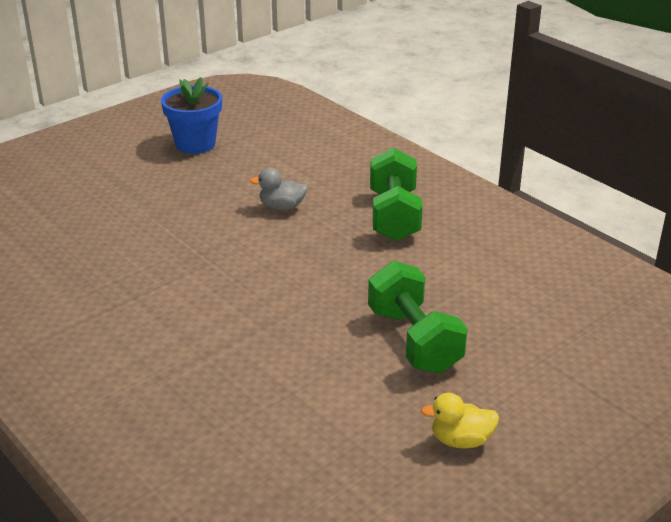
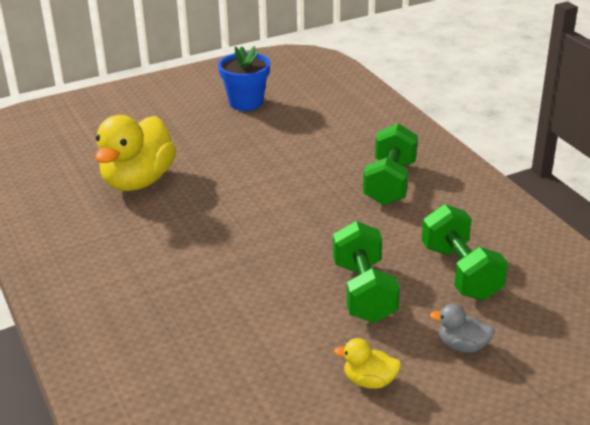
camera: 15 degrees right, 0 degrees up
(101, 248) = (138, 181): none -> yellow duck
(282, 207) = (297, 164): grey duck -> grey duck (462, 346)
(509, 303) = (460, 272): none -> green dumbbell

